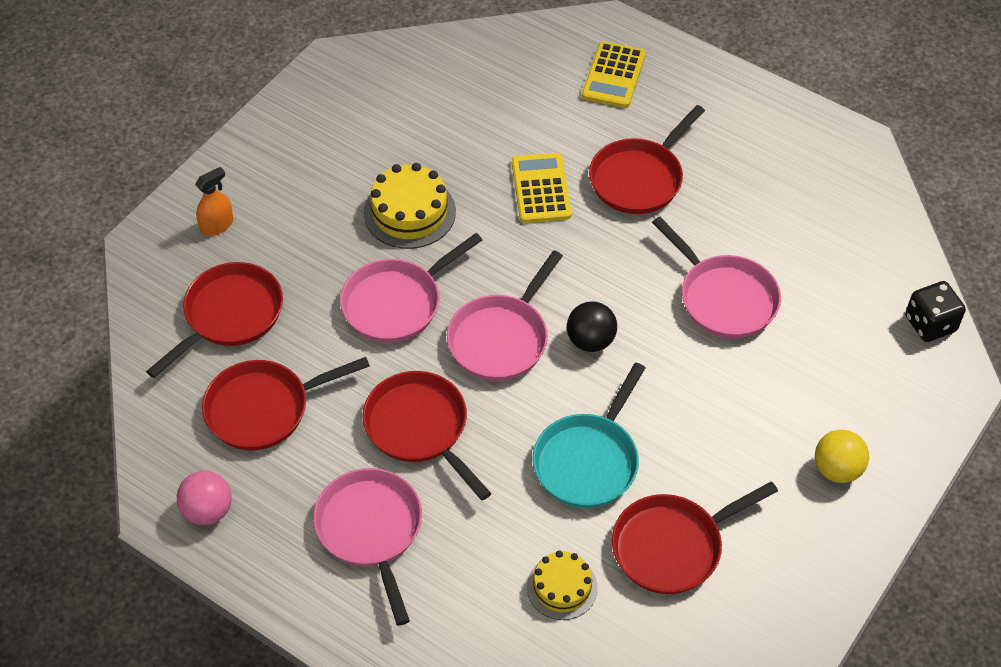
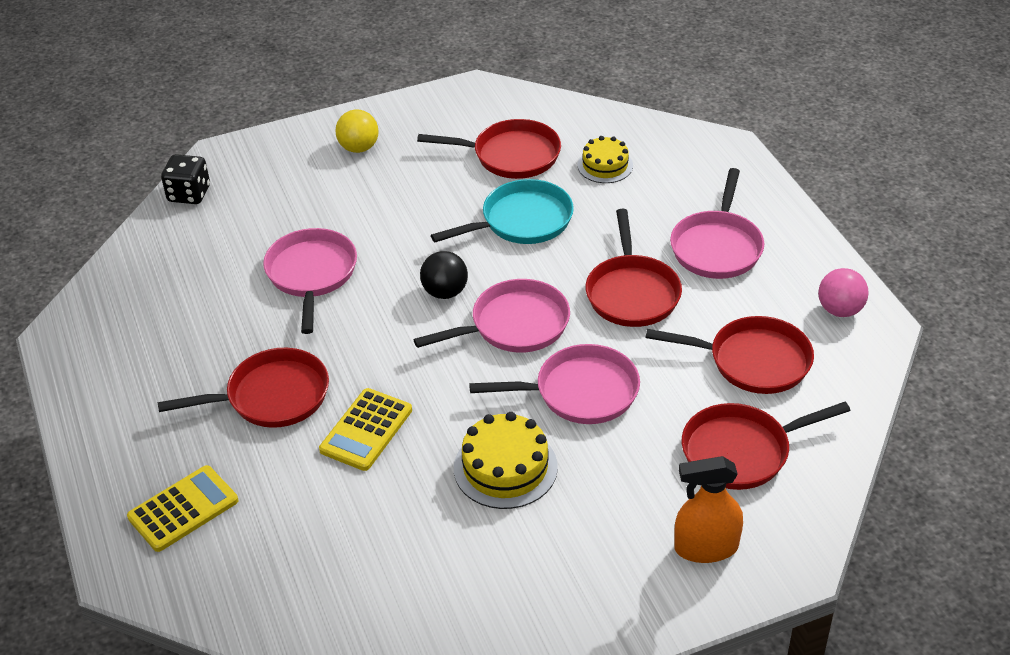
camera: 145 degrees left, 10 degrees down
(217, 225) = (706, 547): orange spray bottle -> orange spray bottle, size x1.51

